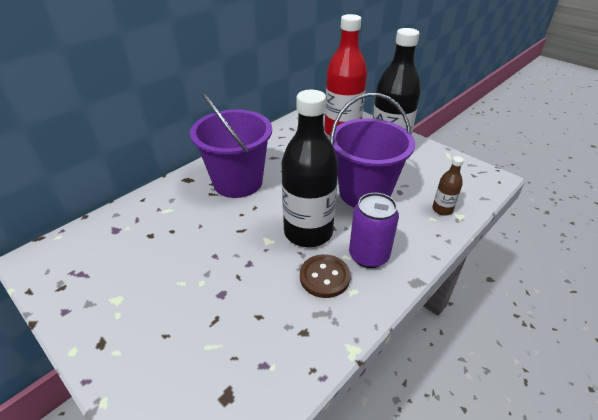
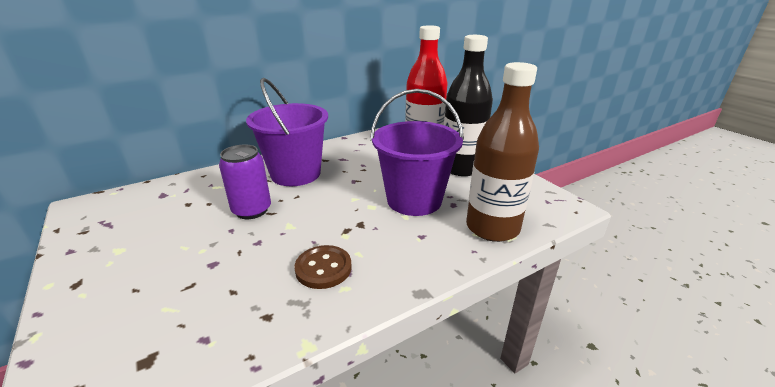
camera: 15 degrees right, 10 degrees down
(308, 232) = (334, 225): black bottle -> none
(368, 255) = (383, 257): purple can -> purple can (252, 210)
(442, 209) = (492, 228): brown bottle -> brown bottle, size x2.25

